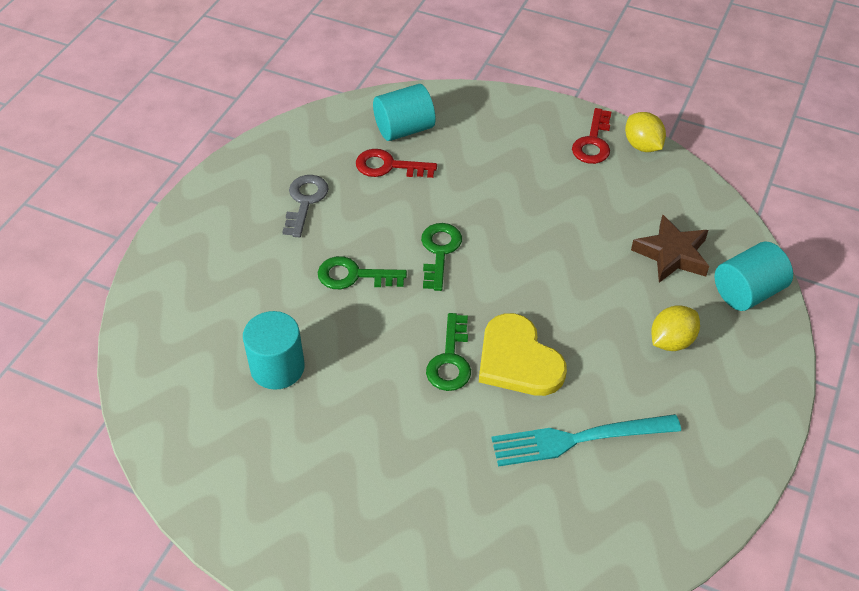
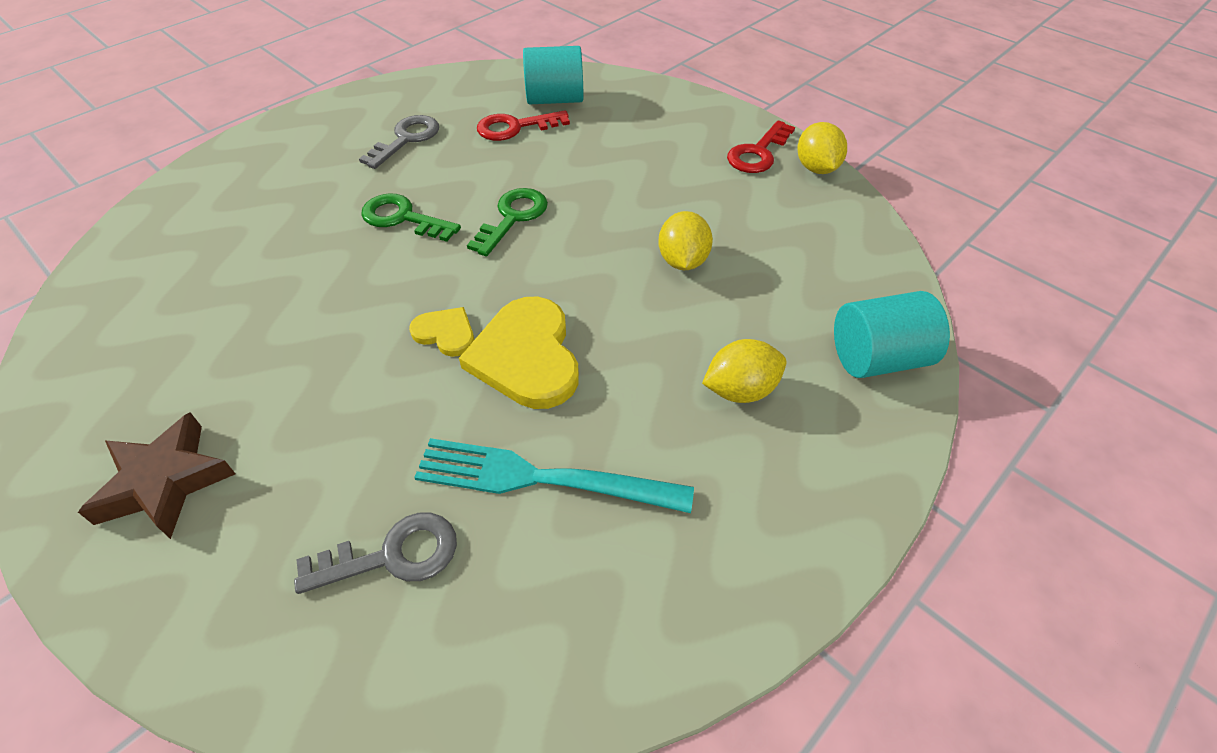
camera: 20 degrees right, 0 degrees up
(277, 367) = (250, 287): turquoise cylinder -> none
(389, 166) = (515, 127): red key -> red key turned 45 degrees counterclockwise
(450, 360) = (445, 333): green key -> yellow heart
(515, 516) = (392, 555): none -> grey key
(585, 254) = (683, 261): none -> yellow lemon
(672, 254) = (794, 288): brown star -> brown star (164, 482)

